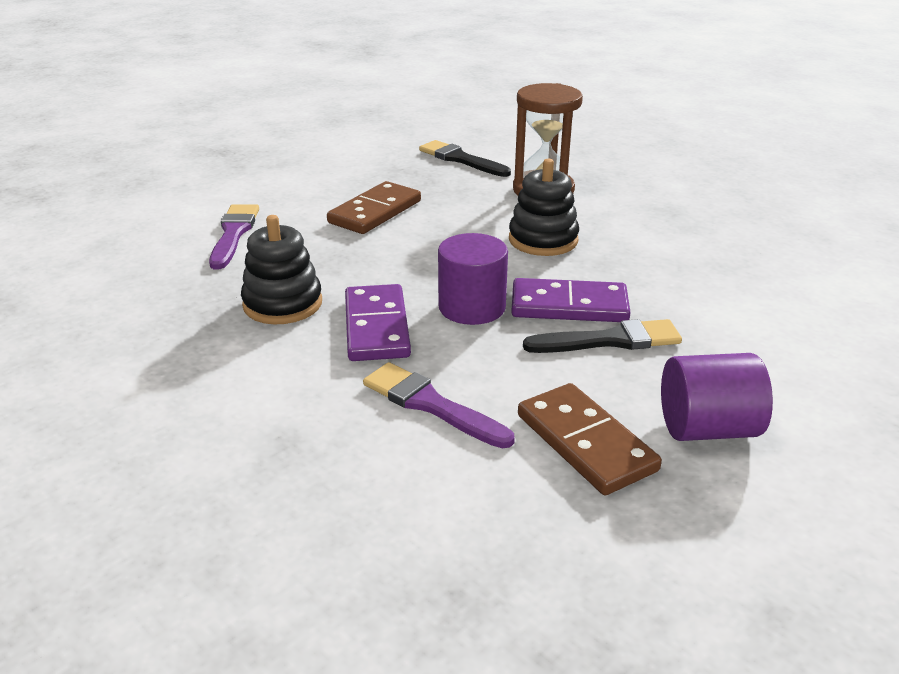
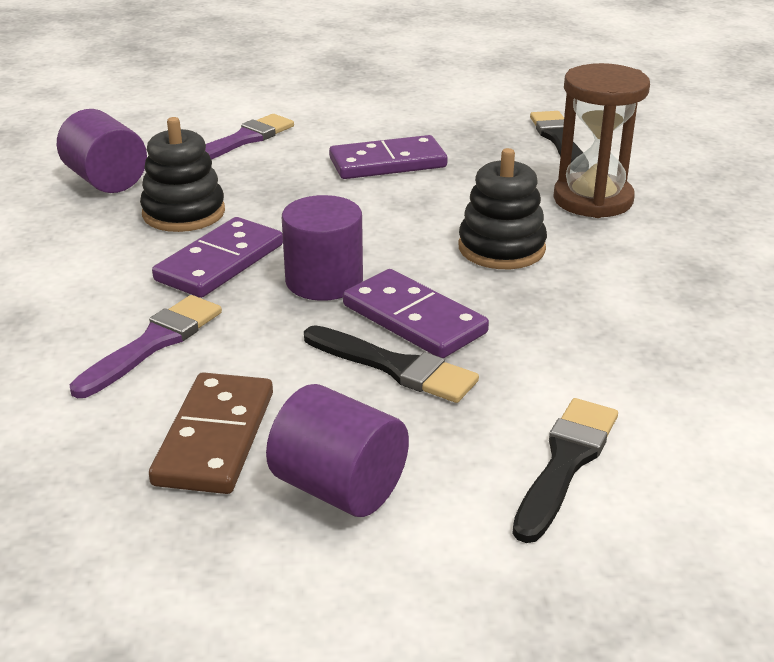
camera: 40 degrees right, 0 degrees up
(168, 306) = (106, 181): none -> purple cylinder
(375, 212) = (388, 163): brown domino -> purple domino
(430, 404) = (153, 343): purple brush -> purple brush turned 45 degrees clockwise
(784, 347) = (565, 462): none -> black brush

